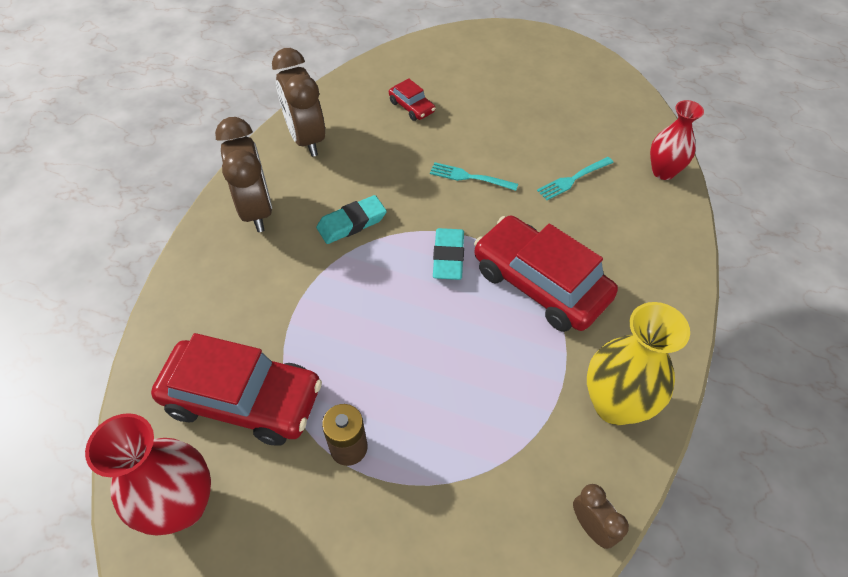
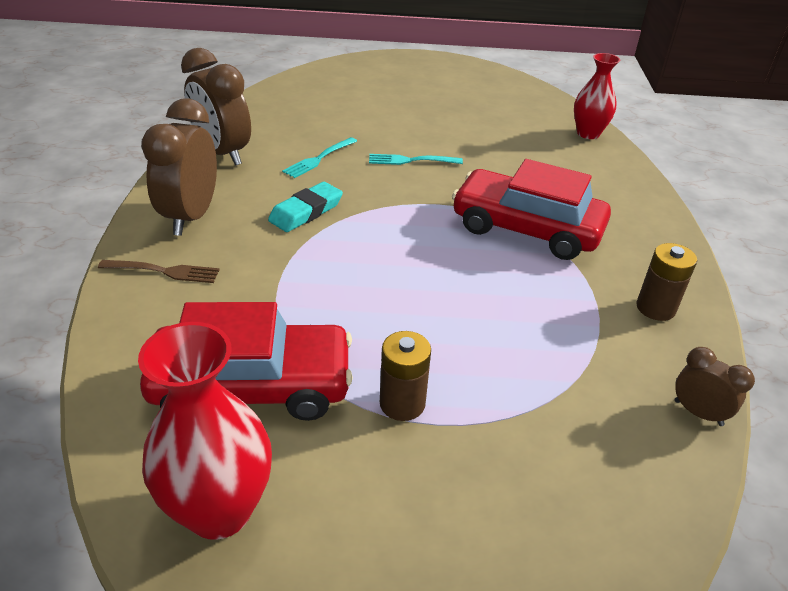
camera: 20 degrees left, 15 degrees down
(216, 266) = (164, 271): none -> brown fork
(256, 210) = (191, 217): brown clock -> brown clock turned 135 degrees counterclockwise
(412, 107) = (324, 117): red car -> none
(448, 257) = (423, 223): turquoise eraser -> none
(573, 179) = (511, 149): turquoise fork -> turquoise fork (319, 159)
(615, 405) = (655, 308): yellow vase -> brown battery

